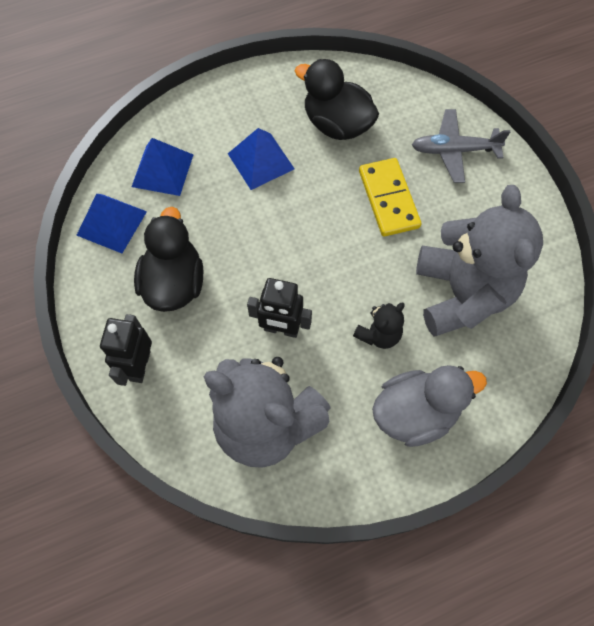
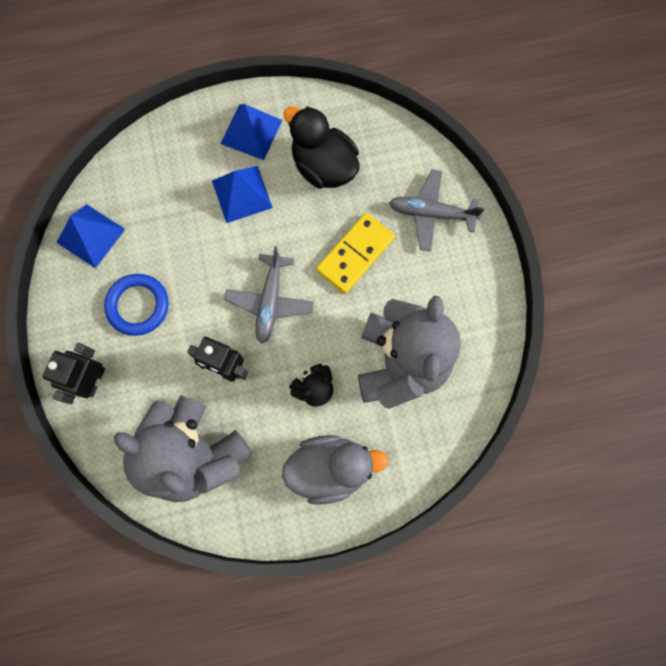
camera: 10 degrees right, 10 degrees up
(162, 170) = (147, 188): blue pyramid -> blue pyramid (251, 131)
(174, 283) = (138, 306): black duck -> blue ring
(312, 257) = (270, 302): none -> grey plane
(389, 199) = (355, 254): yellow domino -> yellow domino turned 45 degrees clockwise

